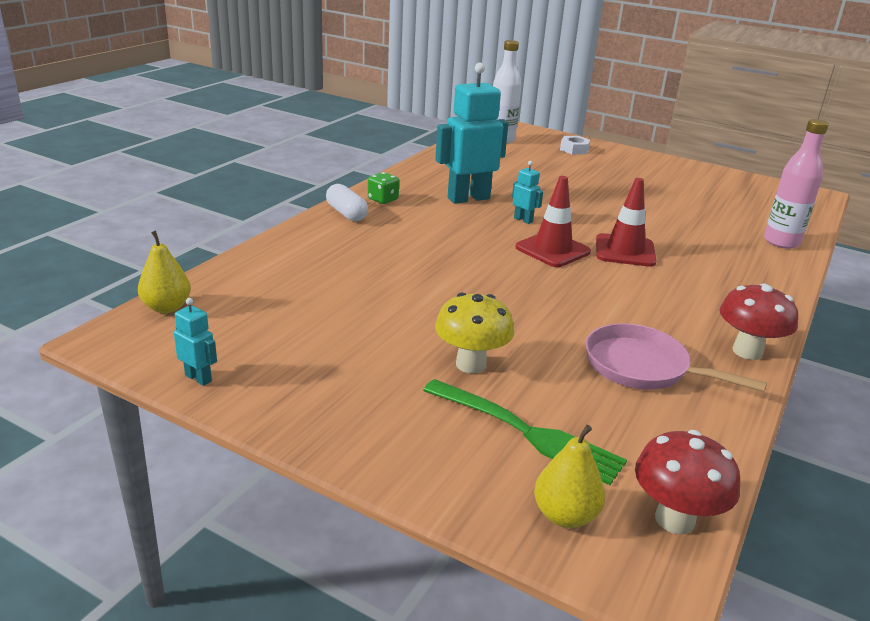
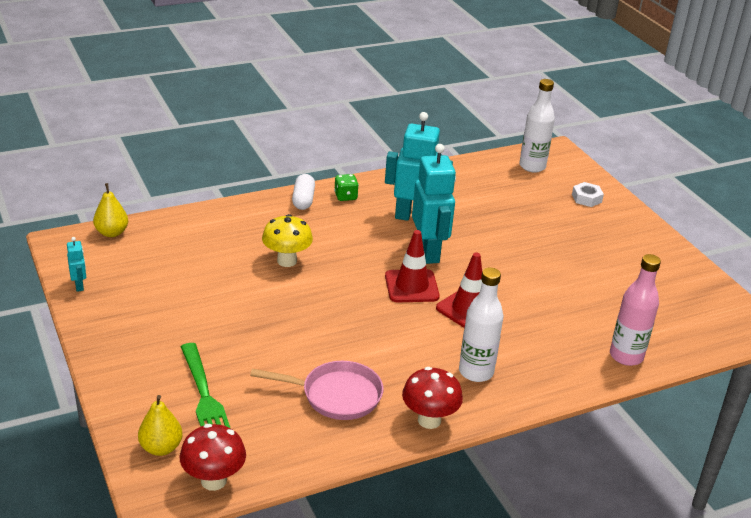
camera: 35 degrees right, 5 degrees up
(471, 364) = (232, 344): yellow mushroom -> yellow mushroom (287, 261)
(523, 220) = (428, 252): turquoise robot -> turquoise robot, size x2.26
(642, 367) = (336, 395): pink pan -> pink pan turned 120 degrees clockwise
(711, 296) = (476, 372): none -> white bottle

